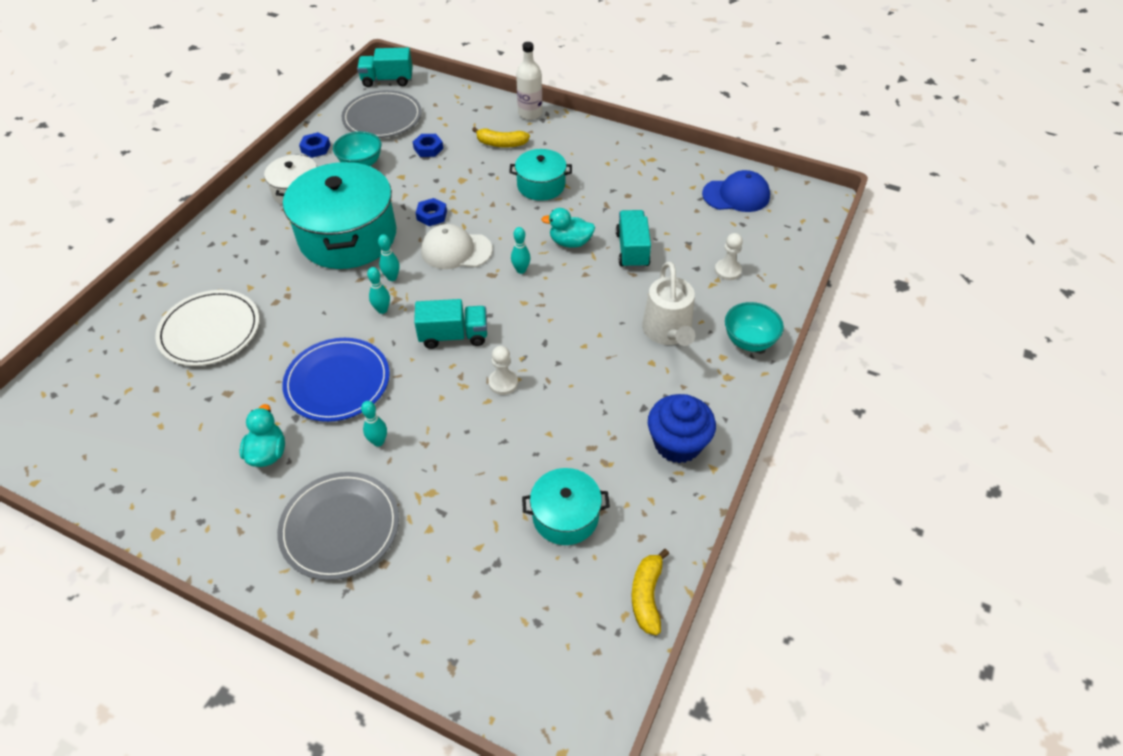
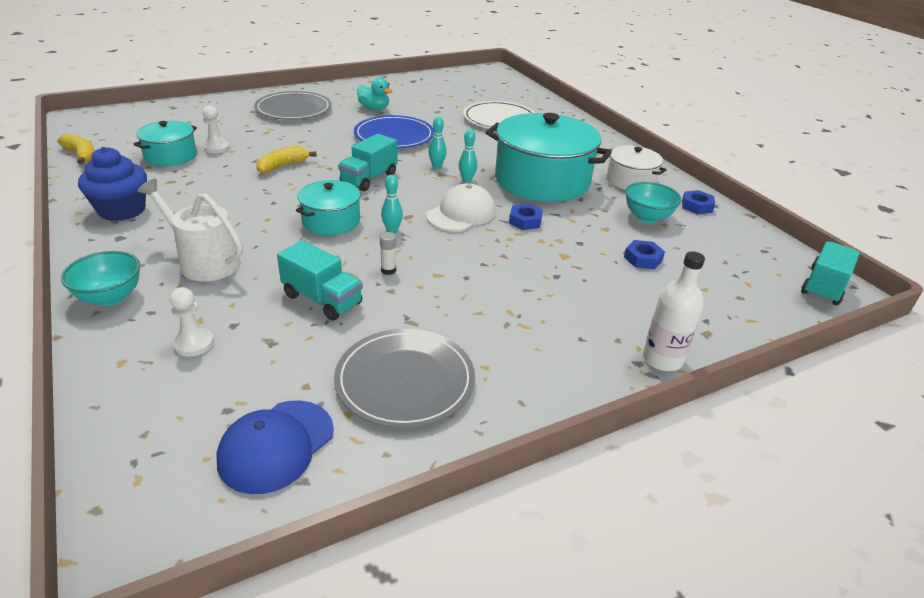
camera: 125 degrees right, 15 degrees down
(378, 441) = (327, 132): turquoise bowling pin -> none
(382, 118) = (731, 255): grey plate -> grey plate (405, 380)
(501, 144) = (609, 306): yellow banana -> yellow banana (283, 166)
(503, 383) = (296, 178): white pawn -> white pawn (216, 148)
(541, 185) = (499, 296): turquoise pot -> turquoise pot (331, 221)
(570, 242) = (388, 270): turquoise duck -> white glue stick

